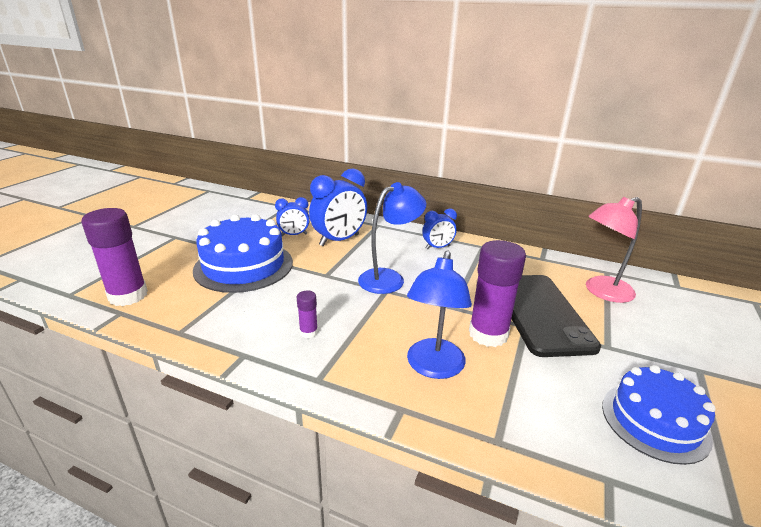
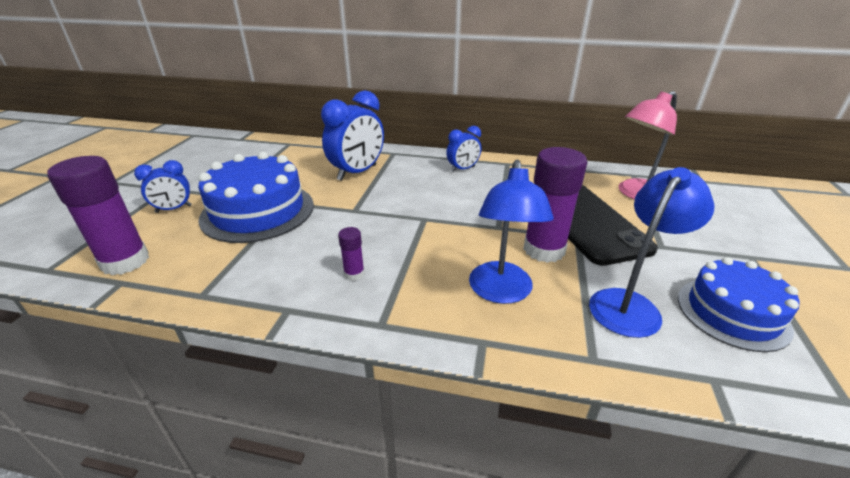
camera: 10 degrees left, 5 degrees up
(294, 235) = (305, 172): blue clock -> blue clock (174, 209)
(389, 278) = (423, 206): blue lamp -> blue lamp (630, 304)

